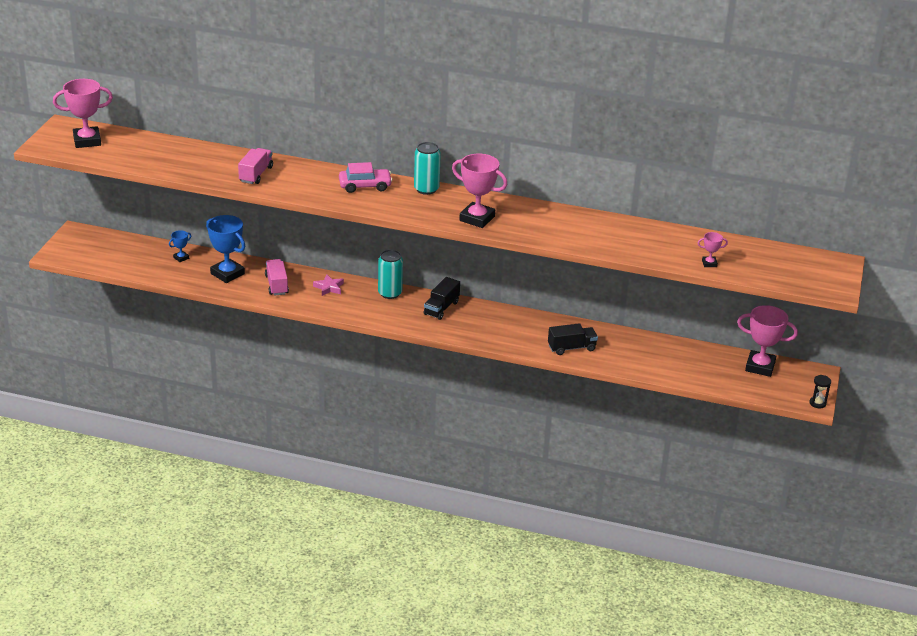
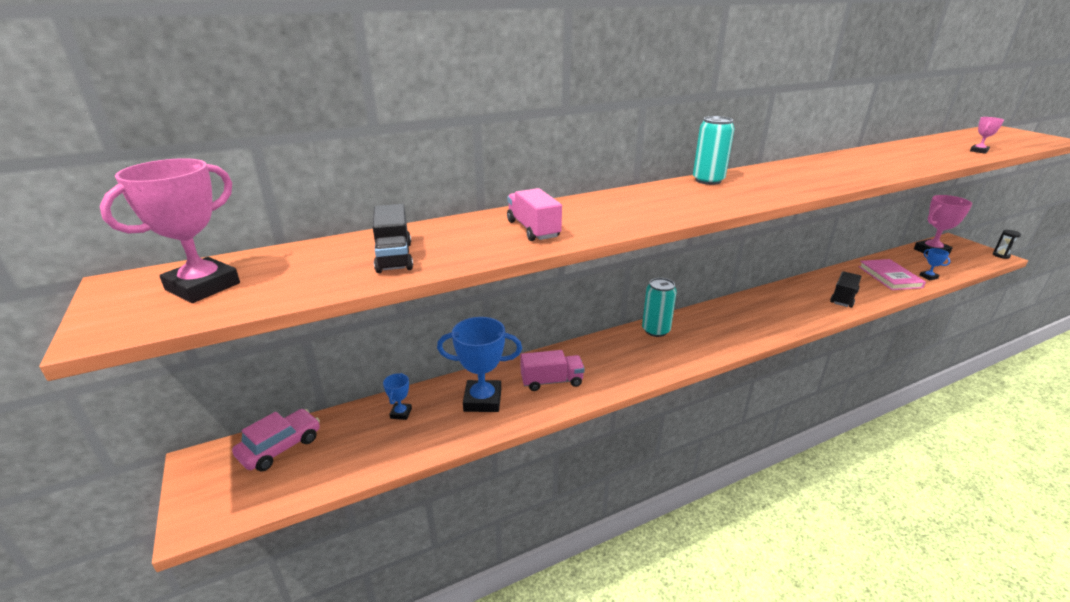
camera: 40 degrees left, 5 degrees down
(276, 285) = (551, 381): pink truck -> pink truck turned 135 degrees clockwise
(329, 287) = (601, 355): pink star -> none
(365, 186) = (658, 197): pink car -> pink car (280, 447)
(441, 308) = (713, 320): black truck -> black truck (394, 257)
(477, 218) = (801, 183): pink trophy -> none
(654, 358) = (889, 277): none -> pink book
(688, 376) = (928, 277): none -> blue trophy

